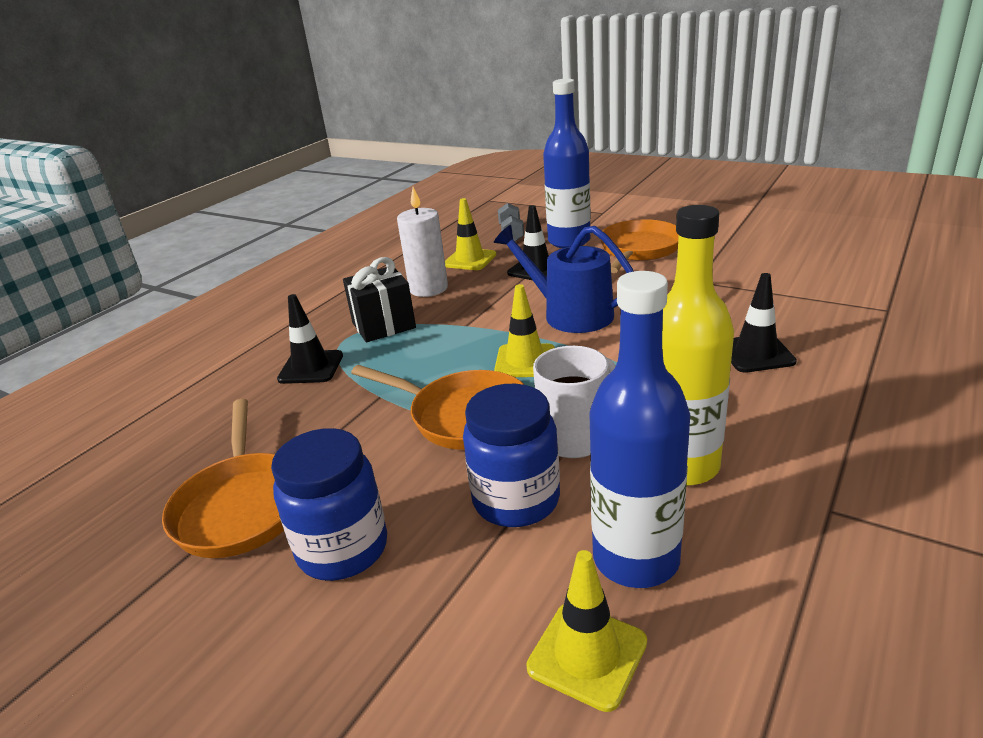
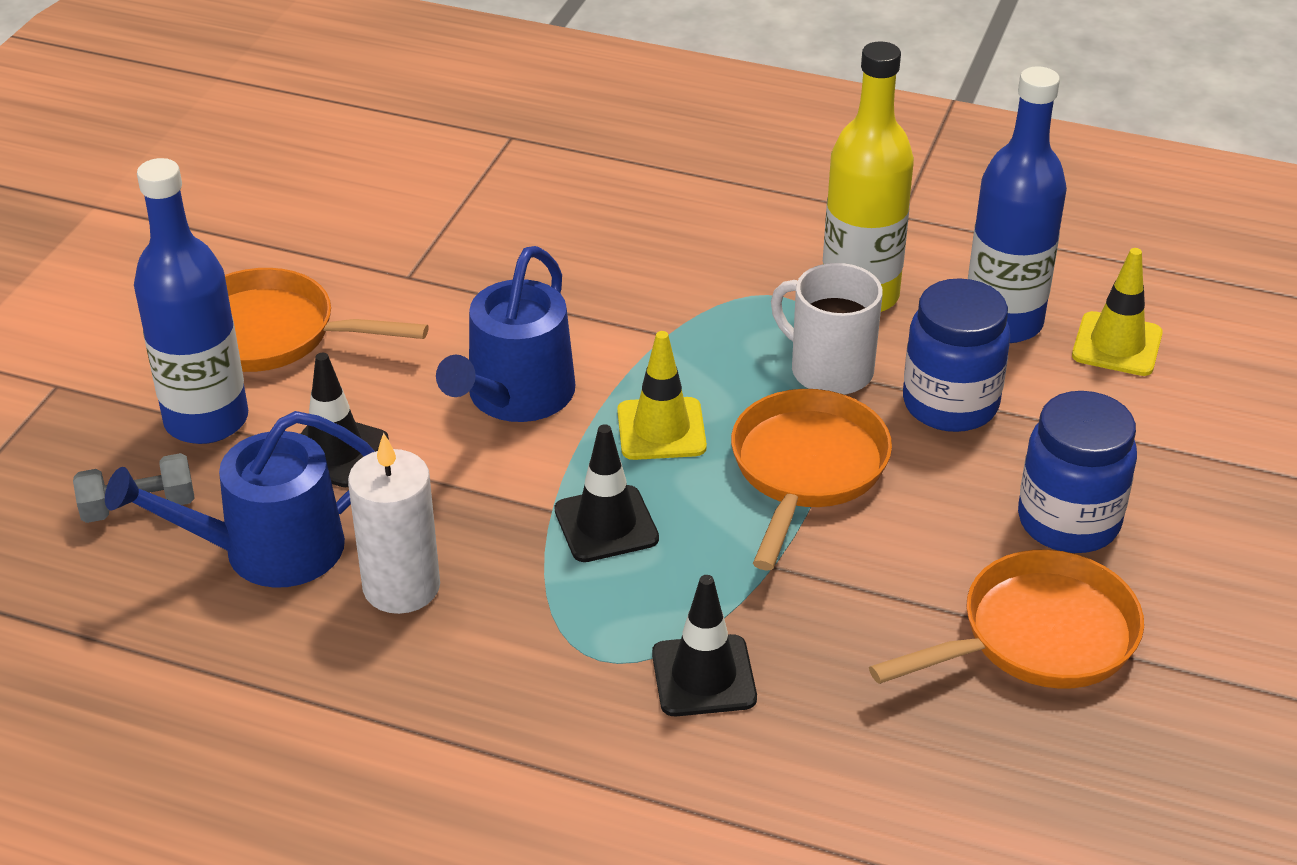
camera: 105 degrees left, 10 degrees up
(383, 325) = (551, 617): black gift -> none
(470, 260) = (269, 550): yellow traffic cone -> blue watering can
(756, 353) = (626, 237): black traffic cone -> black traffic cone (606, 524)

